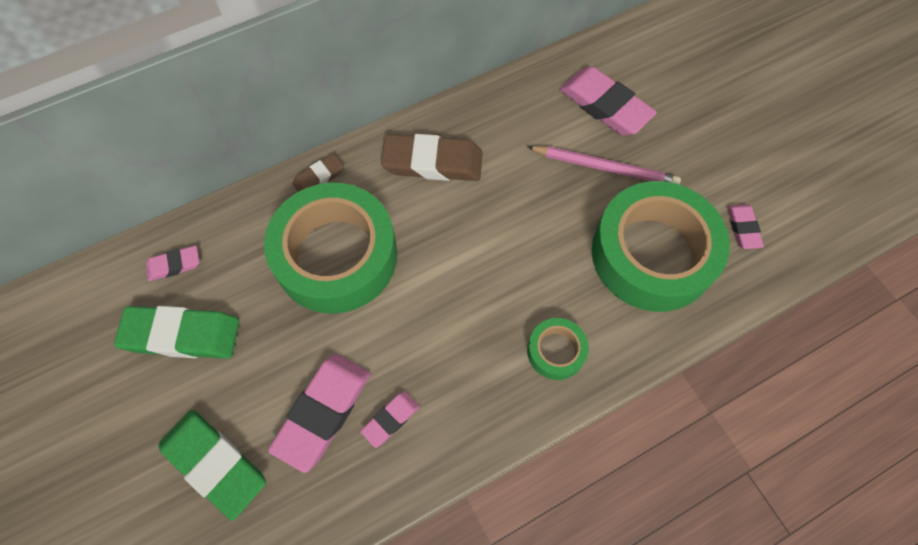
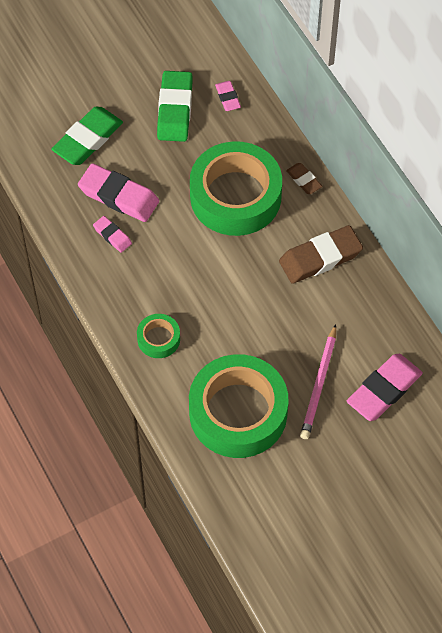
camera: 90 degrees right, 5 degrees down
(433, 162) = (320, 258): brown eraser -> brown eraser turned 60 degrees clockwise
(743, 228) = (263, 484): pink eraser -> none

